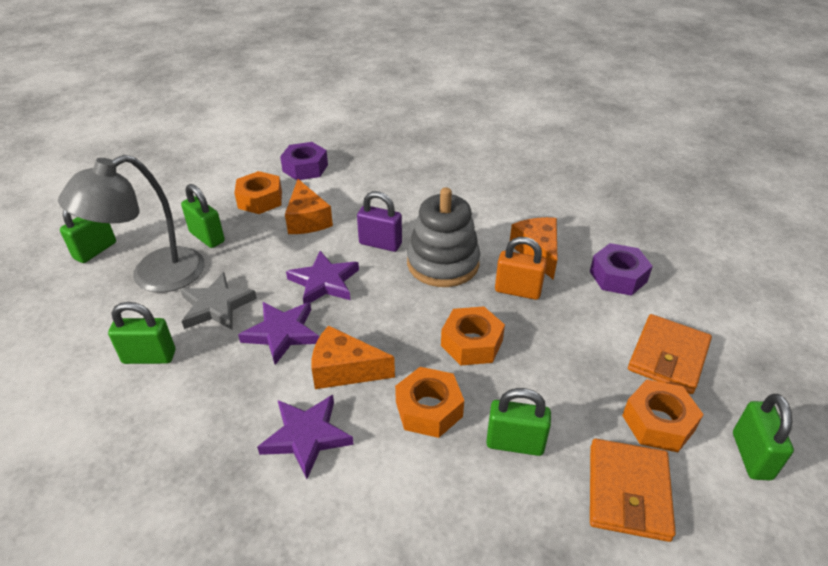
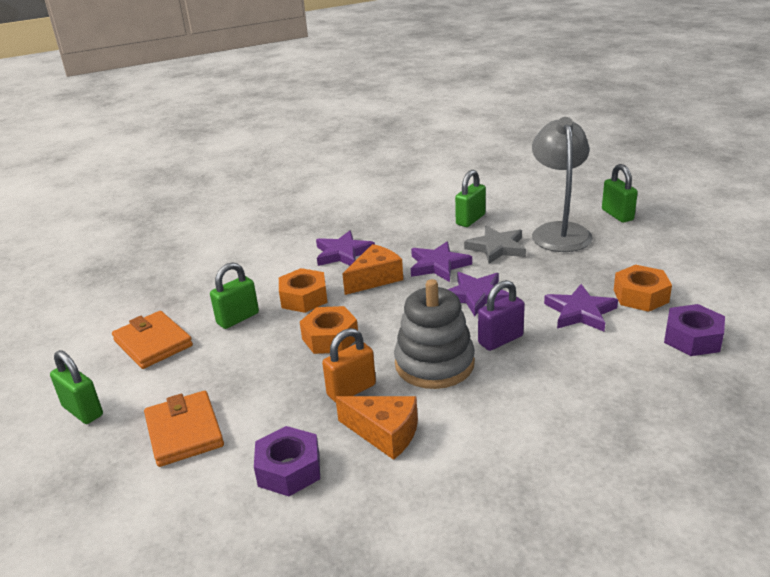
camera: 130 degrees right, 10 degrees down
(207, 237) = (595, 259): green padlock -> none
(307, 219) = (580, 312): orange cheese -> purple star
(658, 423) = (159, 385): orange nut -> none

